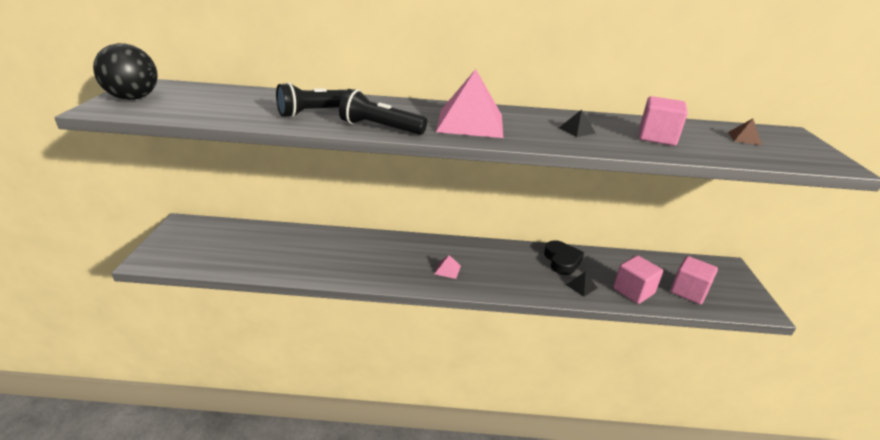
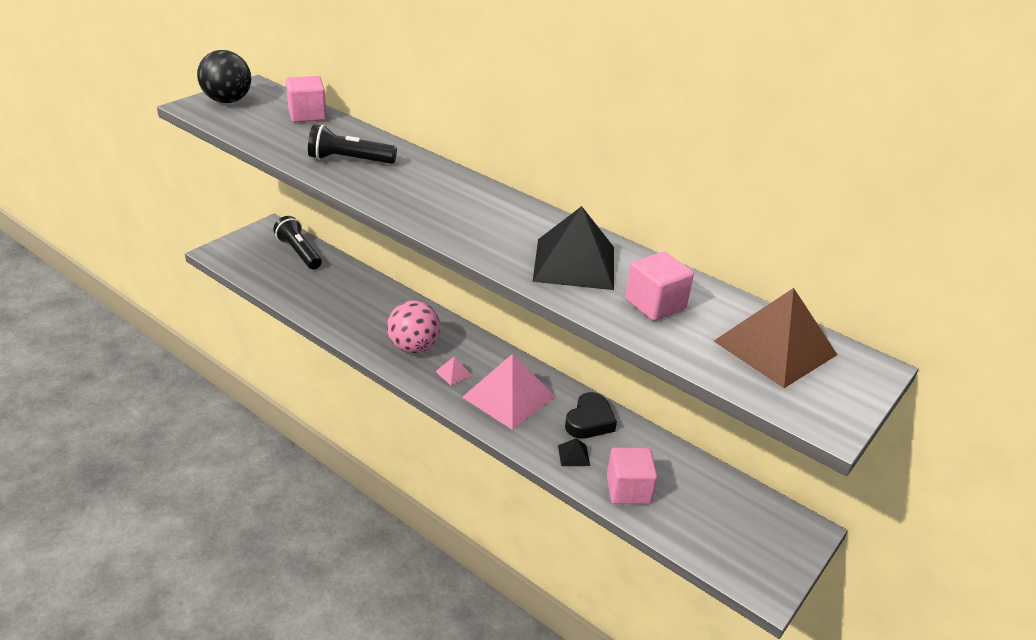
camera: 35 degrees right, 5 degrees up
(380, 127) = (378, 194): black flashlight -> black flashlight (299, 252)
(399, 264) = (413, 347): none -> pink ball
(470, 123) = (474, 217): pink pyramid -> pink pyramid (509, 397)
(577, 130) = (574, 263): black pyramid -> black pyramid, size x2.46
(688, 291) = (698, 524): pink cube -> pink cube (307, 115)
(744, 138) = (775, 347): brown pyramid -> brown pyramid, size x2.46

